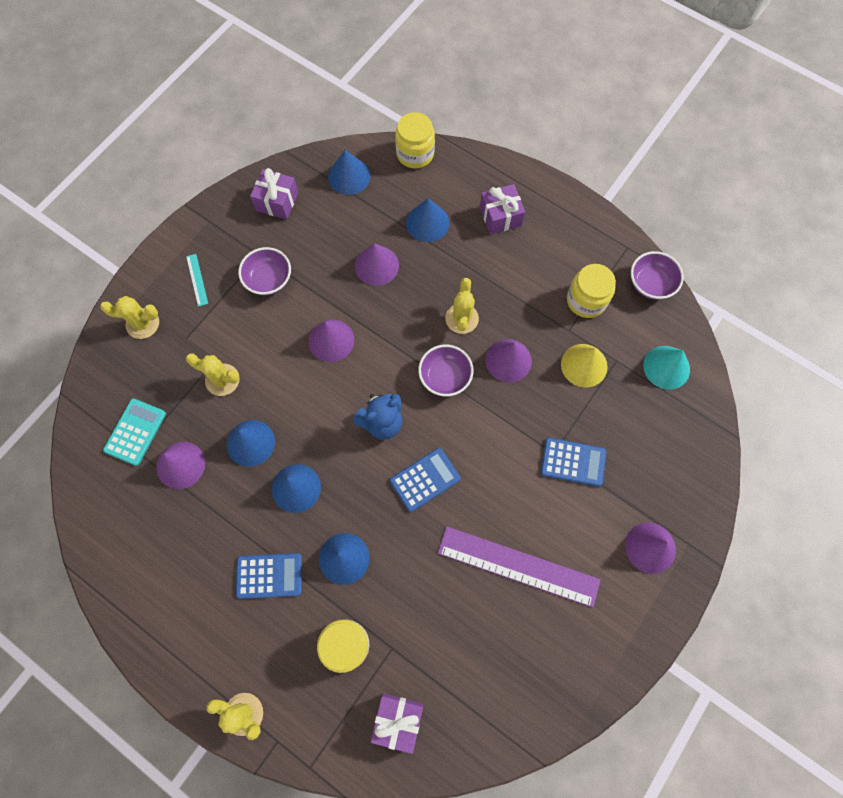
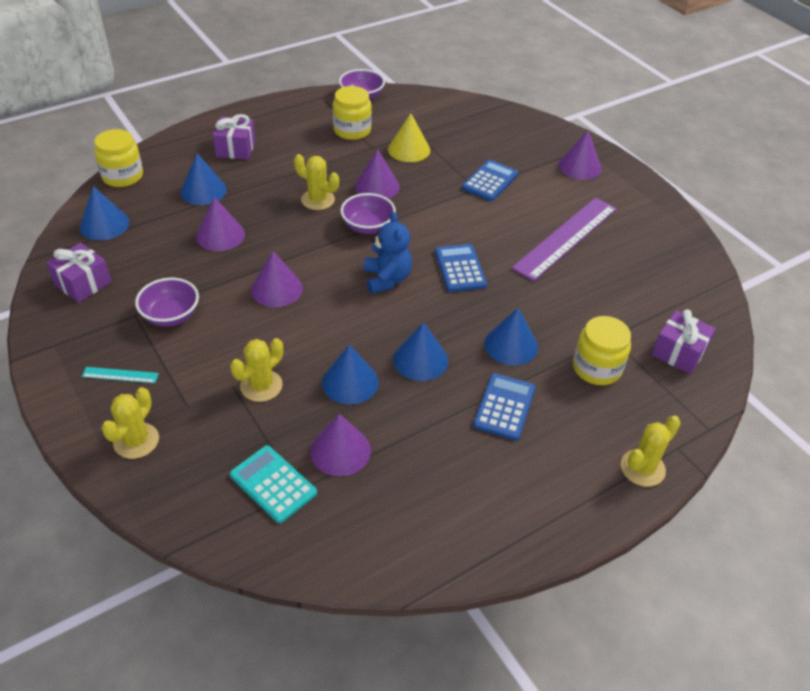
camera: 70 degrees left, 25 degrees down
(666, 367) = (437, 112): turquoise cone -> none

